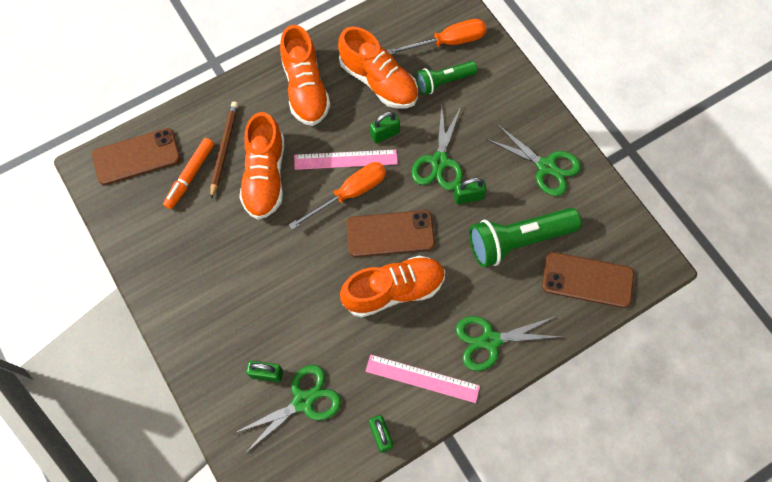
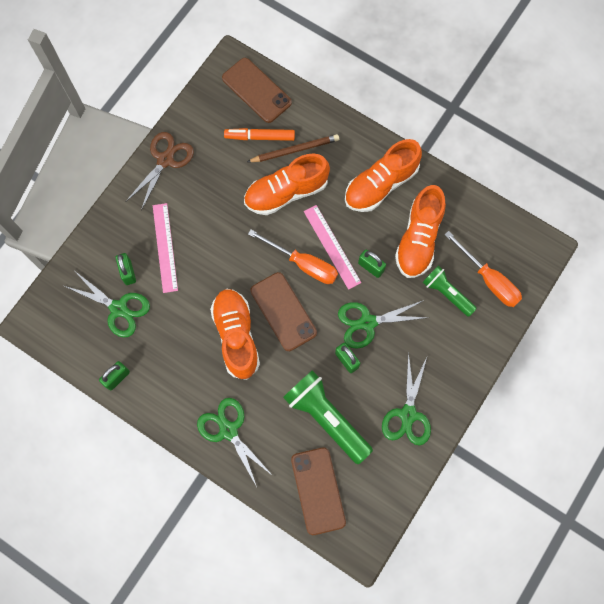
camera: 65 degrees right, 5 degrees up
(159, 280) = (165, 160): none -> brown scissors
(394, 290) = (236, 336): orange shoe -> orange shoe turned 150 degrees counterclockwise
(422, 378) = (174, 390): pink ruler -> pink ruler (165, 247)

